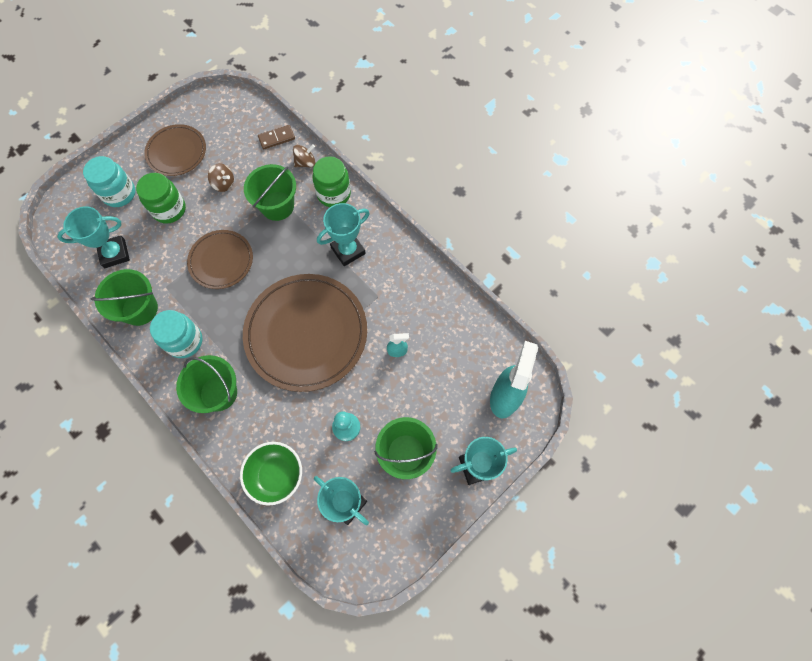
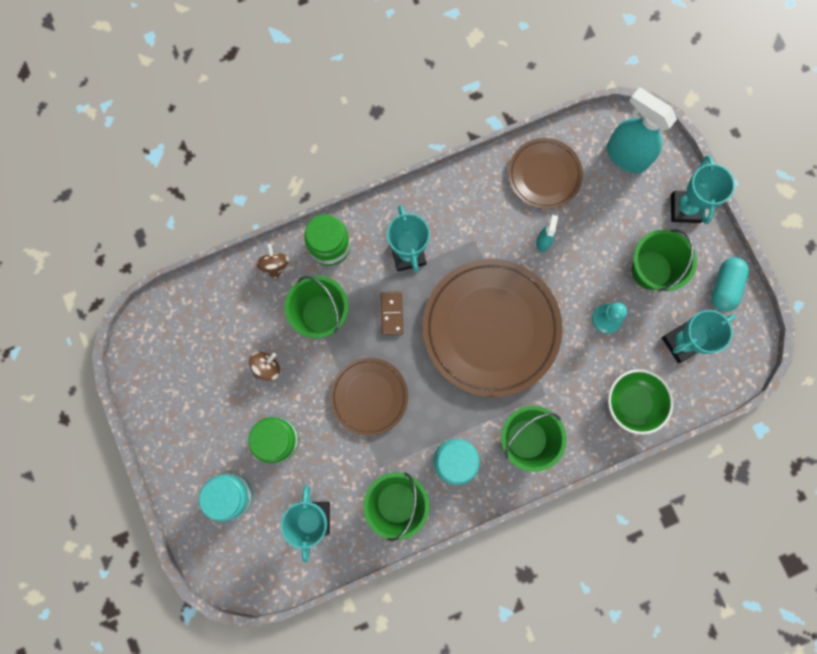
camera: 70 degrees left, 10 degrees up
(177, 152) = (198, 413): brown plate -> brown plate (544, 175)
(276, 138) = (226, 288): brown domino -> brown domino (391, 313)
(414, 528) = (724, 287): none -> turquoise capsule

